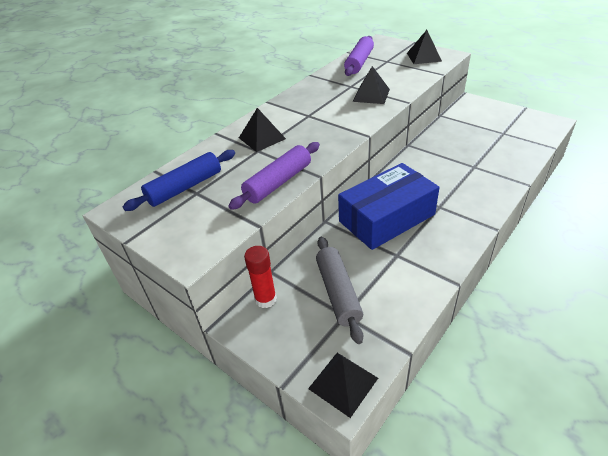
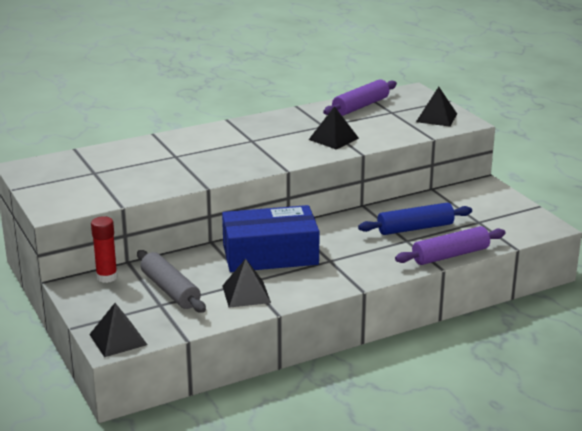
camera: 20 degrees right, 15 degrees down
(185, 187) = (88, 166): blue rolling pin -> blue rolling pin (415, 228)
(262, 138) = (189, 147): black pyramid -> black pyramid (246, 294)
(278, 182) = (168, 183): purple rolling pin -> purple rolling pin (450, 255)
(338, 292) = (170, 290): grey rolling pin -> grey rolling pin turned 45 degrees counterclockwise

